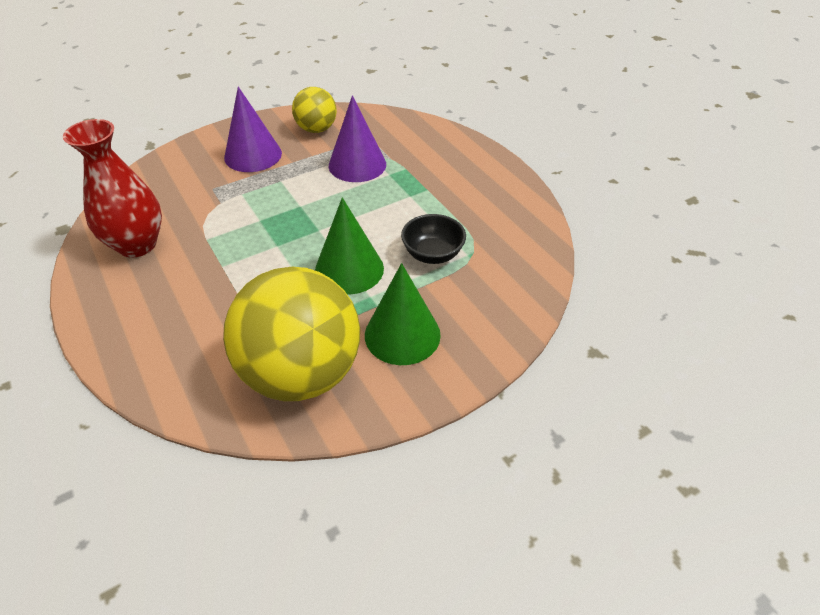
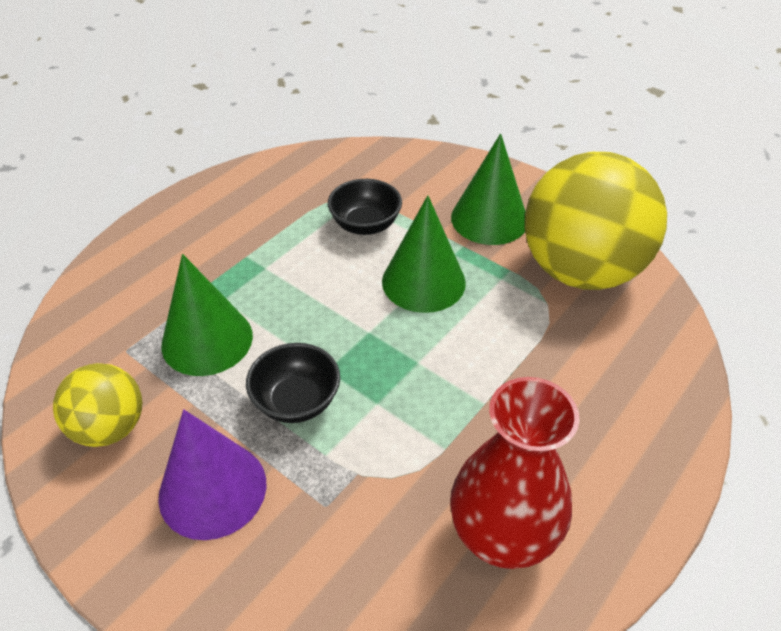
camera: 110 degrees left, 0 degrees up
(285, 190) = (296, 401): none -> black bowl
(357, 164) = (207, 340): purple cone -> green cone

